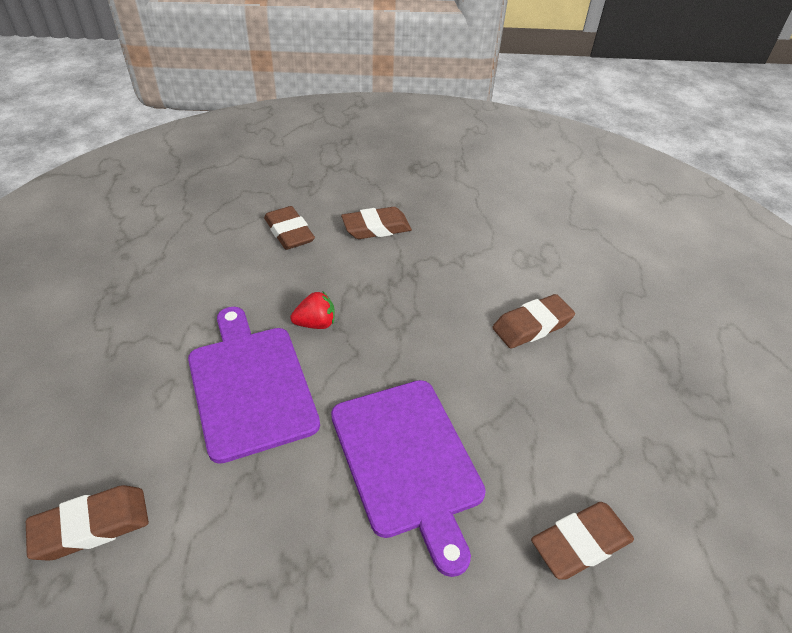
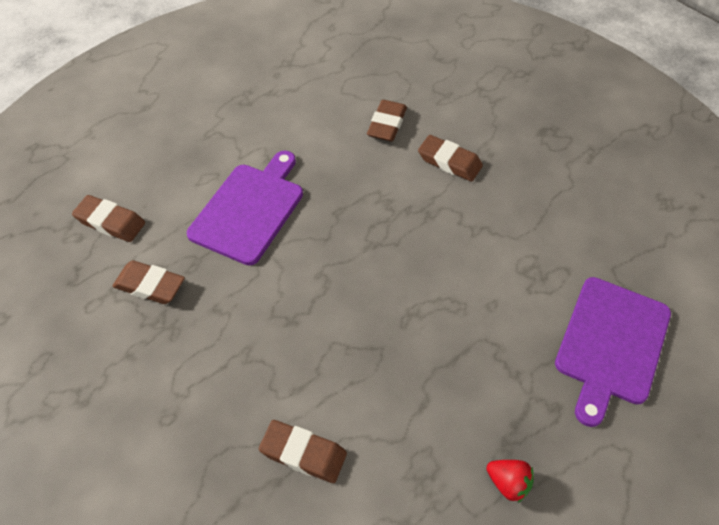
camera: 50 degrees right, 10 degrees up
(315, 323) = (327, 200): red strawberry -> red strawberry (508, 483)
(407, 461) = (274, 323): purple cutting board -> purple cutting board (611, 344)
(532, 326) = (461, 315): brown eraser -> brown eraser (150, 285)

